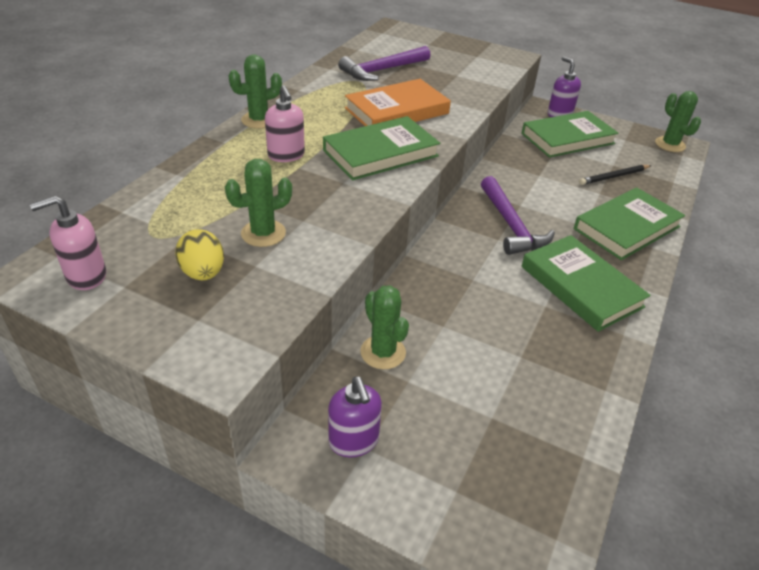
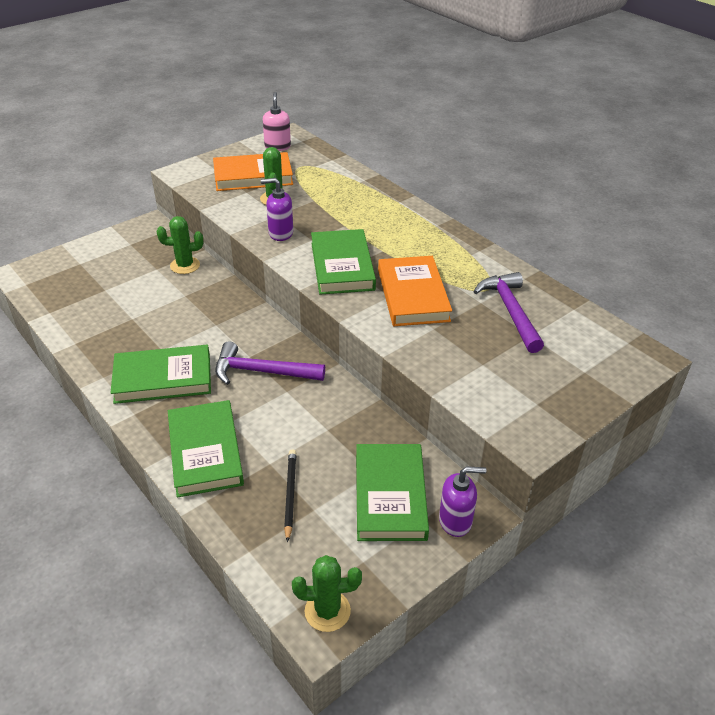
camera: 115 degrees right, 0 degrees up
(203, 273) = (253, 176): yellow egg -> orange book
(259, 120) = (427, 221): green cactus -> none
(286, 155) = (364, 223): pink soap dispenser -> none
(354, 441) = (137, 241): purple soap dispenser -> purple soap dispenser (280, 233)

